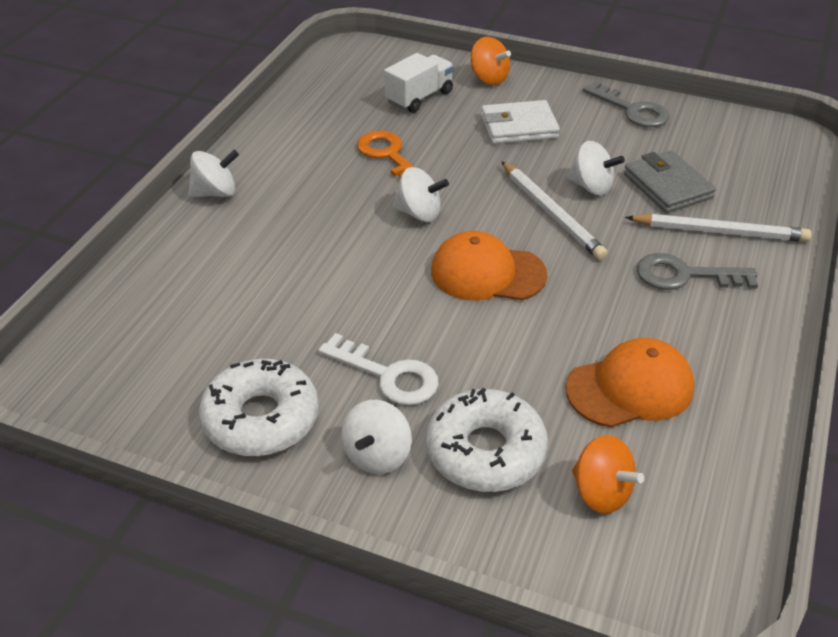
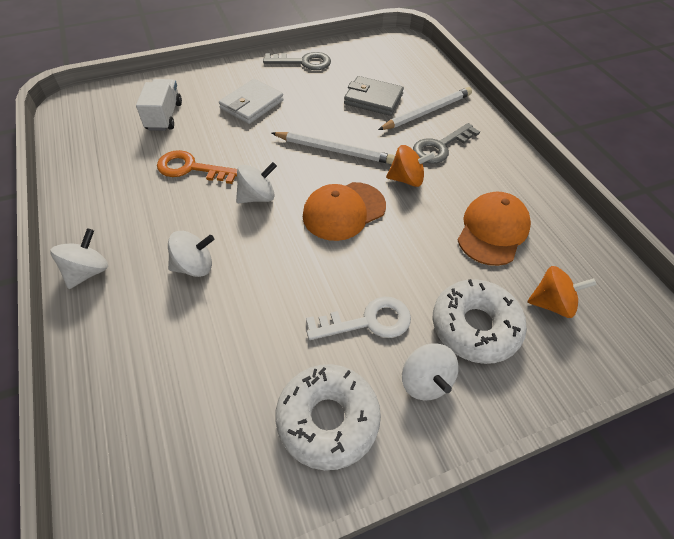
camera: 45 degrees left, 10 degrees up
(489, 78) = (196, 81): orange spinning top -> orange spinning top (407, 179)
(591, 186) = (336, 121): white spinning top -> white spinning top (194, 266)

